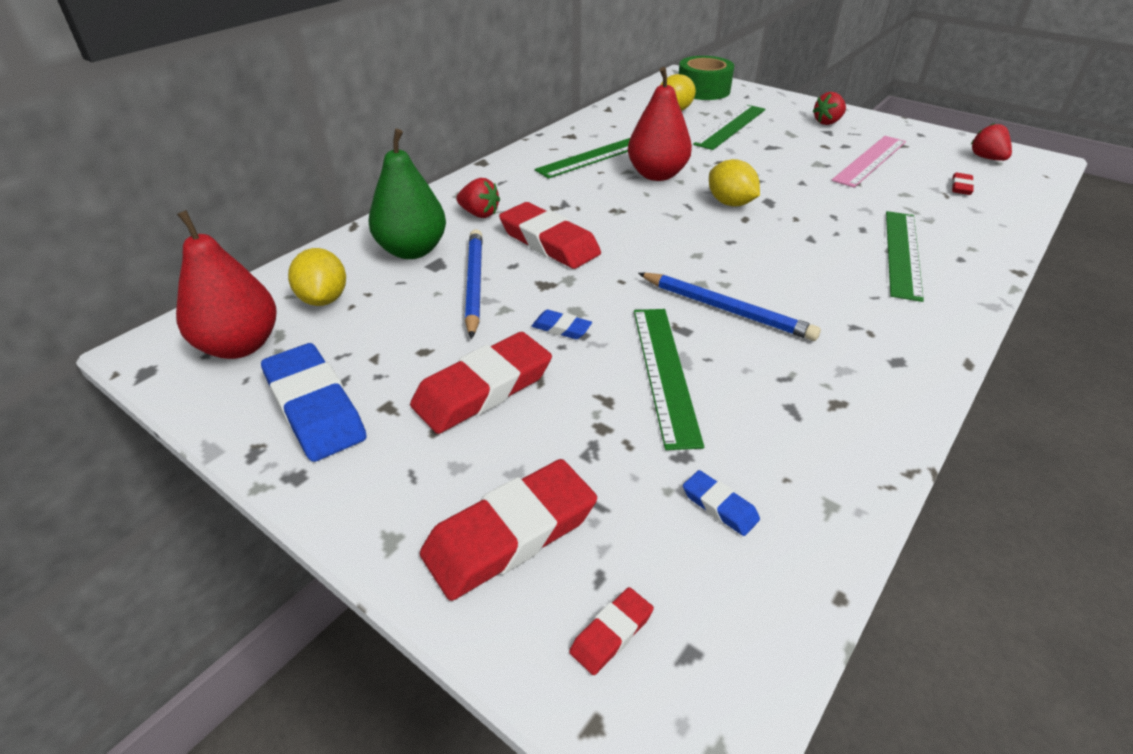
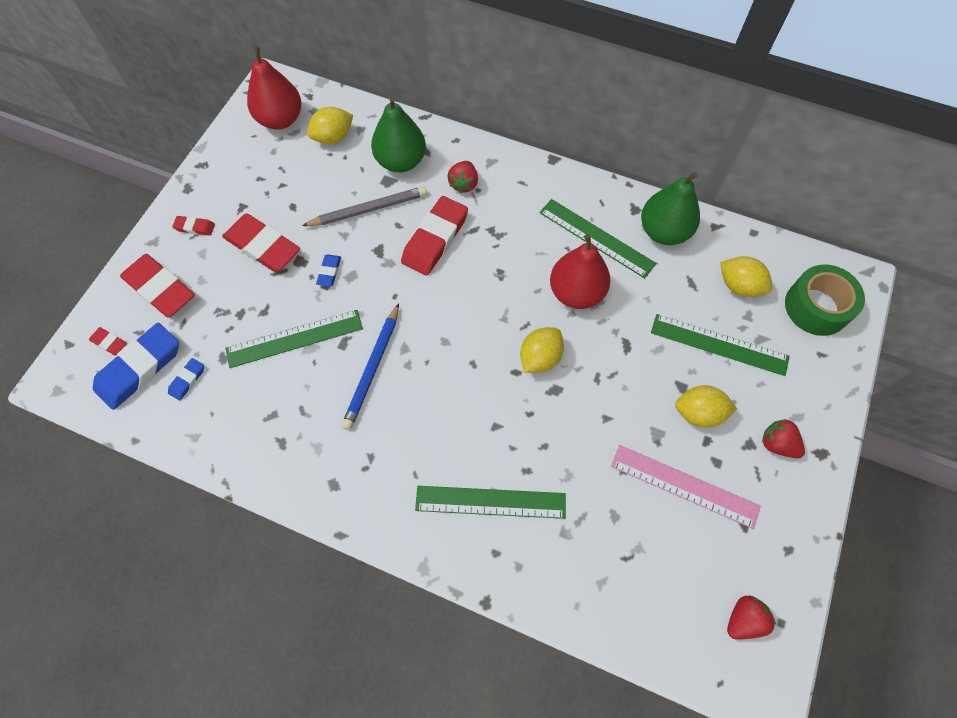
camera: 75 degrees right, 25 degrees up
(315, 407) = (236, 175): blue eraser -> blue eraser (140, 368)
(474, 284) = (368, 209): blue pencil -> grey pencil
(603, 128) = (663, 232): none -> green pear
(798, 144) = (698, 413): none -> yellow lemon
(961, 187) = (651, 576): red eraser -> red eraser (195, 227)

